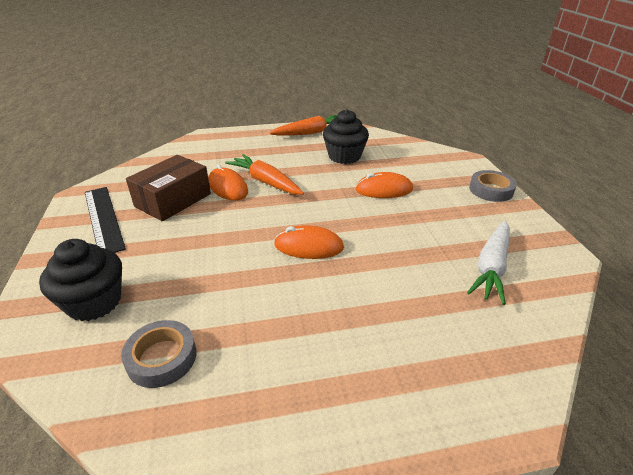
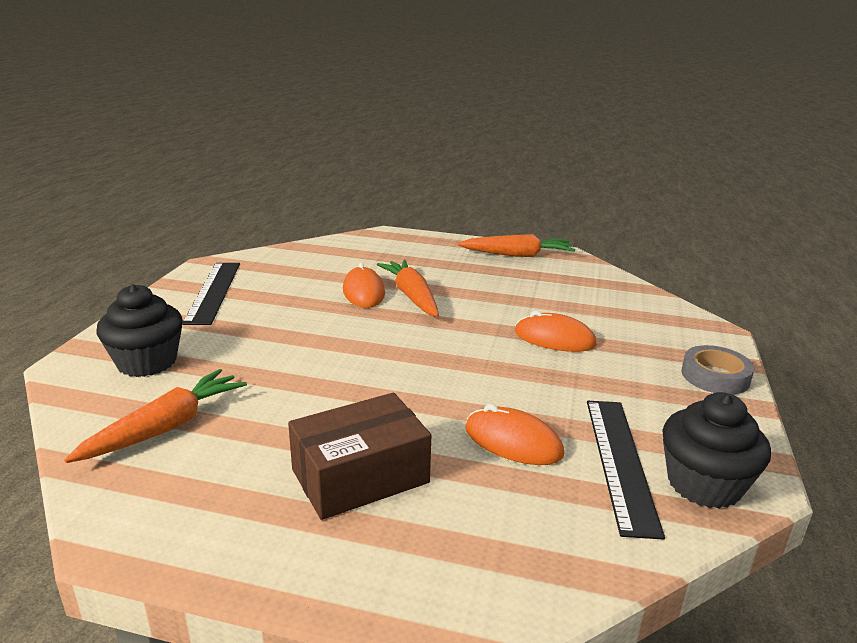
camera: 25 degrees right, 10 degrees down
(162, 358) = (166, 427): grey tape -> orange carrot
(173, 200) = (295, 291): brown box -> brown box (360, 476)
(308, 246) = (401, 373): orange mouse -> orange mouse (513, 441)
(344, 156) = (537, 290): black cupcake -> black cupcake (704, 484)
(491, 267) = (620, 462): white carrot -> black ruler

